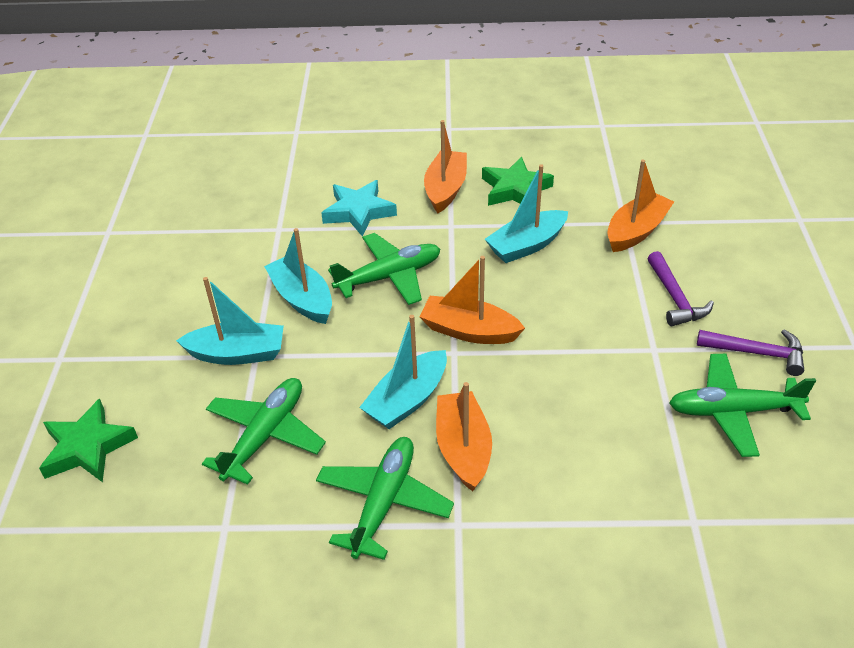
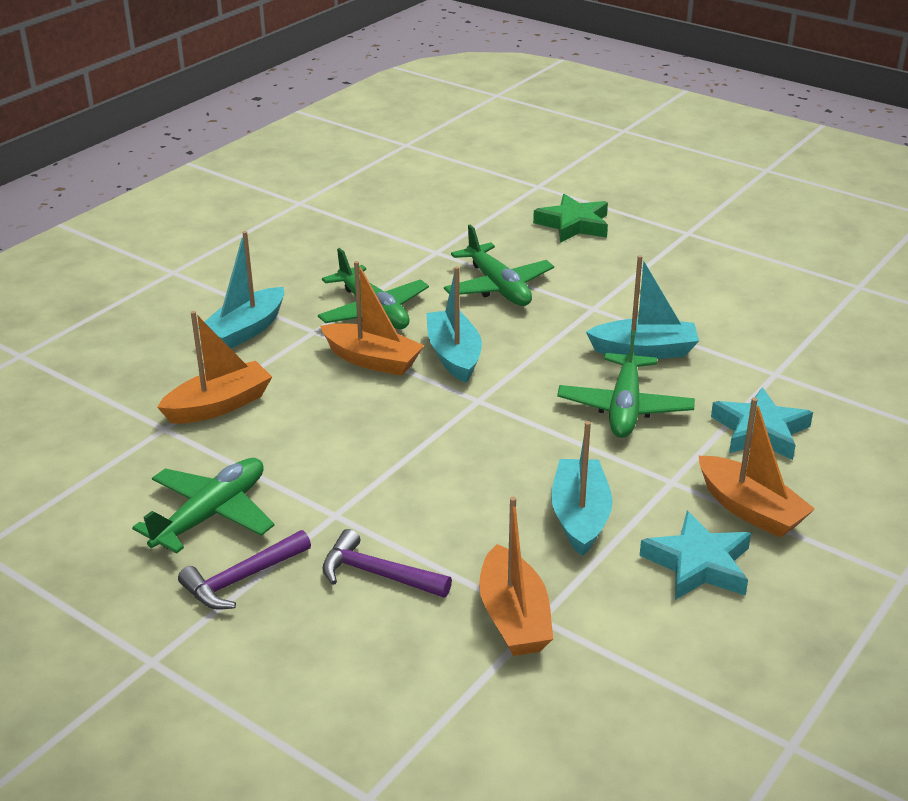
camera: 125 degrees right, 10 degrees down
(237, 354) = (605, 301): turquoise boat -> turquoise boat (246, 330)
(469, 331) = (494, 419): orange boat -> orange boat (219, 405)
(515, 189) = (698, 564): green star -> turquoise star

